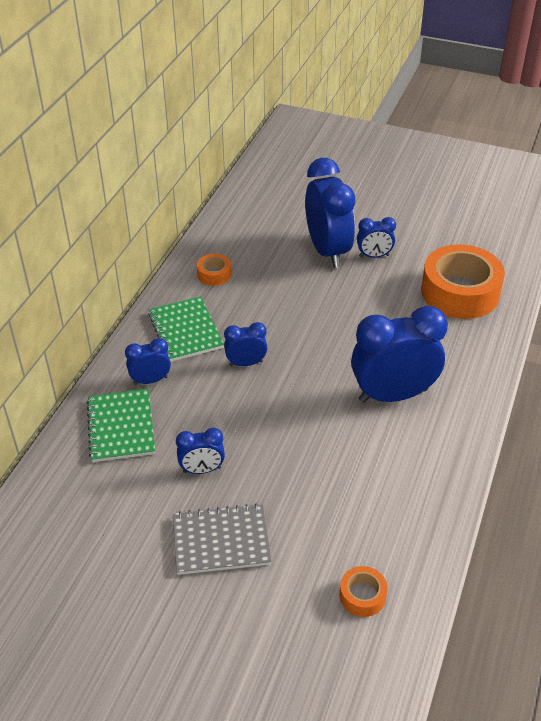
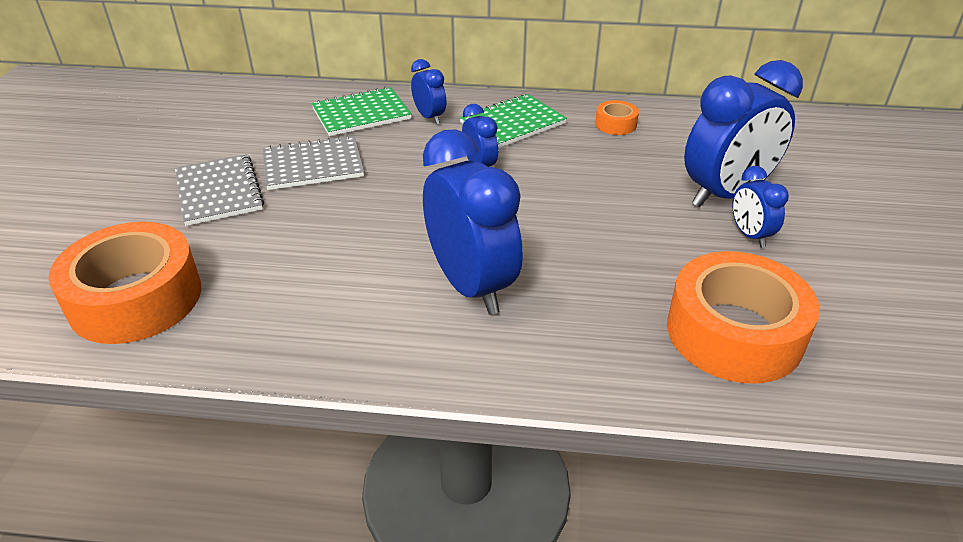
camera: 75 degrees right, 5 degrees down
(202, 470) = (313, 165): blue clock -> grey notebook
(362, 596) = (136, 298): orange tape -> orange tape, size x2.24

